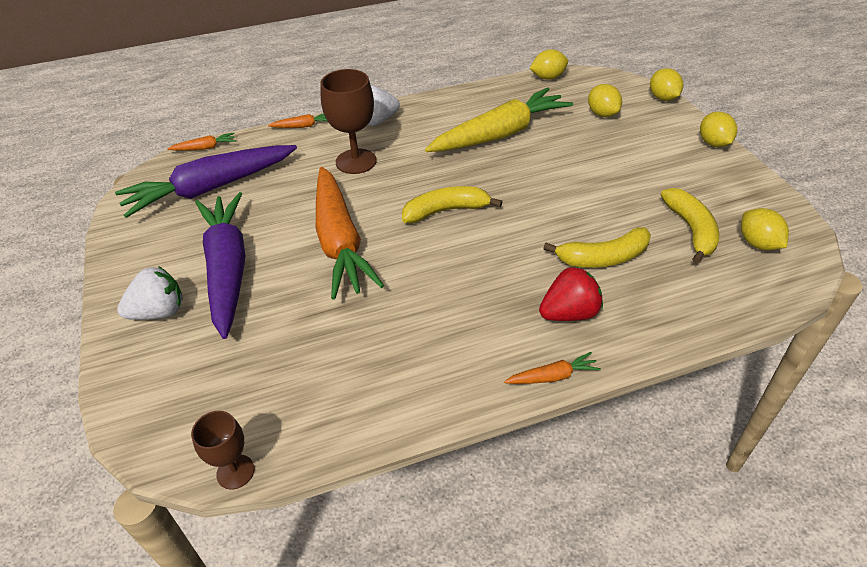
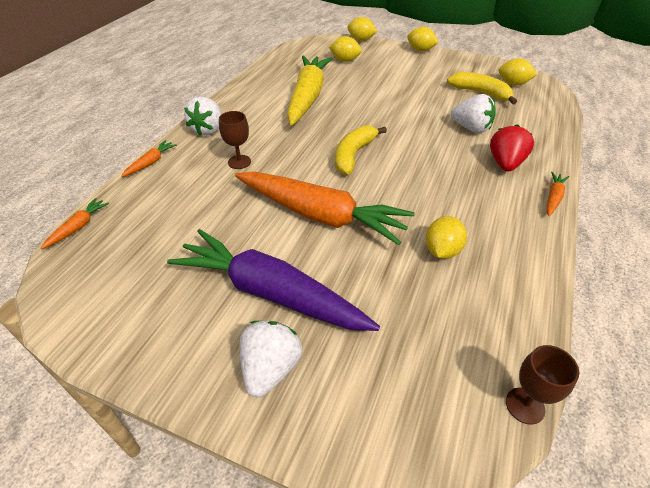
camera: 50 degrees left, 0 degrees up
(211, 188) = (144, 251): purple carrot -> none
(356, 161) = (239, 162): brown goblet -> brown goblet, size x0.59
(548, 77) = (280, 55): yellow lemon -> yellow lemon (442, 251)
(603, 258) = (471, 128): yellow banana -> white strawberry

